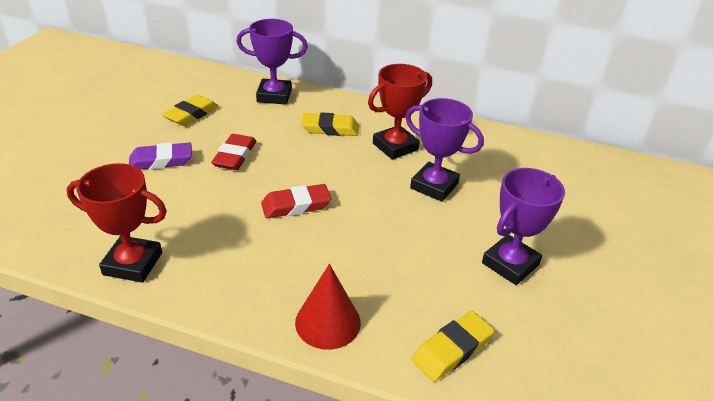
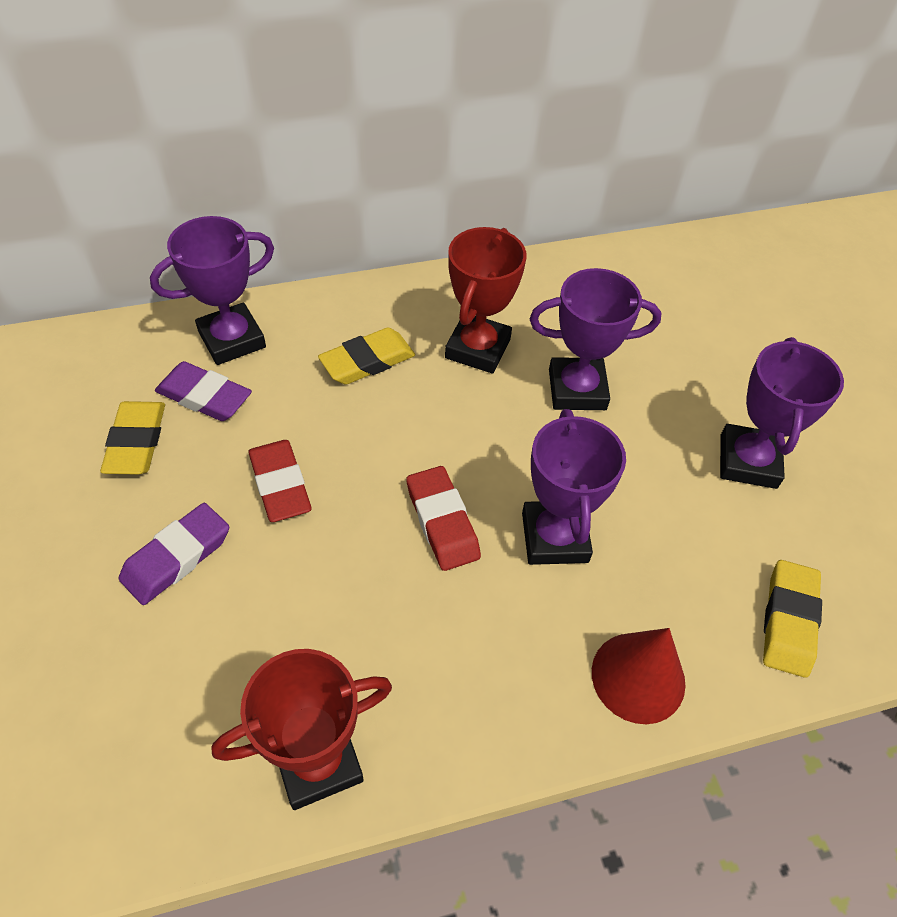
camera: 35 degrees left, 15 degrees up
(238, 111) = (204, 396): none -> purple eraser
(296, 205) = (442, 522): red eraser -> red eraser turned 60 degrees counterclockwise
(349, 240) = (554, 537): none -> purple trophy

